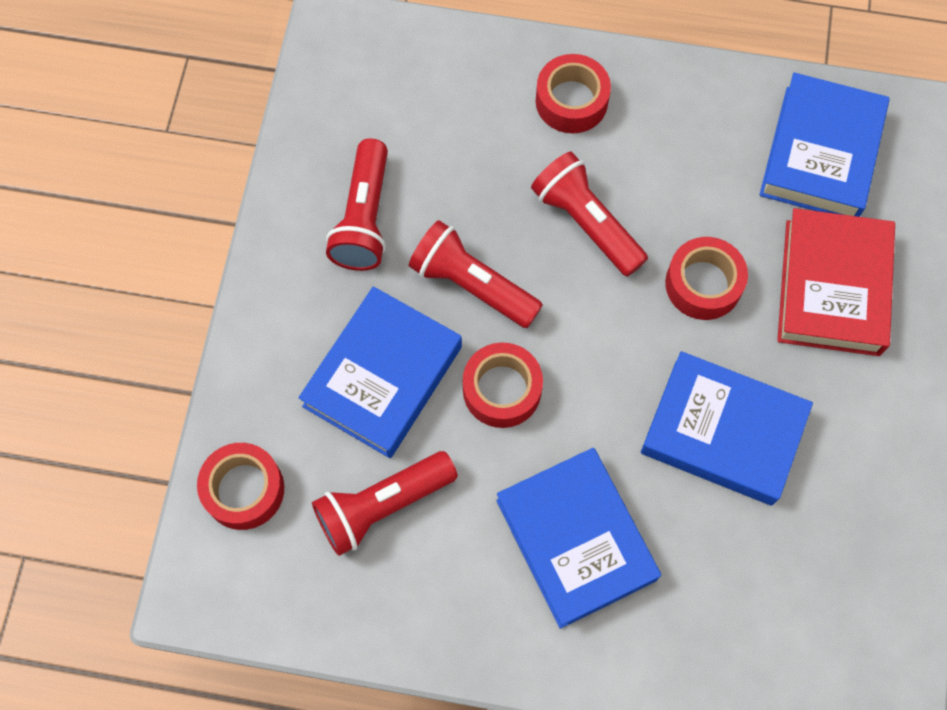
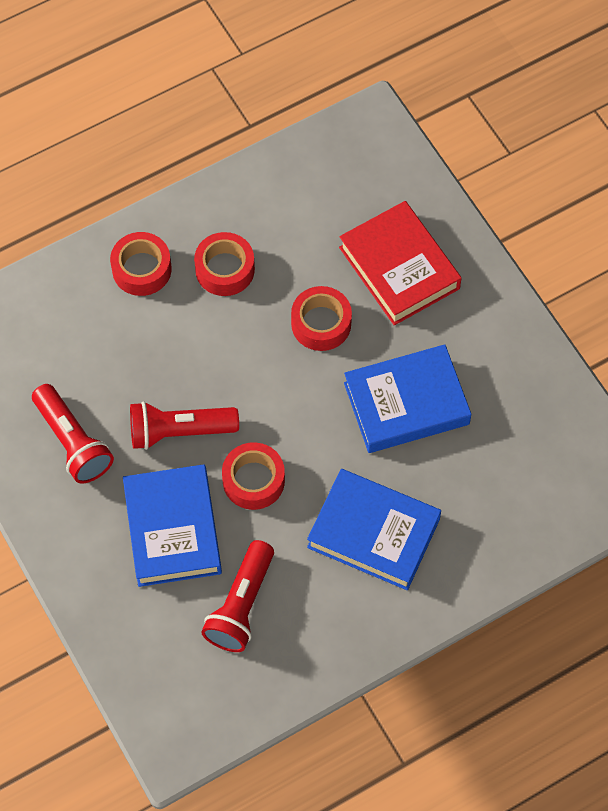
camera: 40 degrees left, 5 degrees down
(244, 490) = (146, 664): red tape -> red tape (225, 269)
(586, 223) = (217, 339): red flashlight -> none
(820, 153) = (325, 190): blue book -> none

